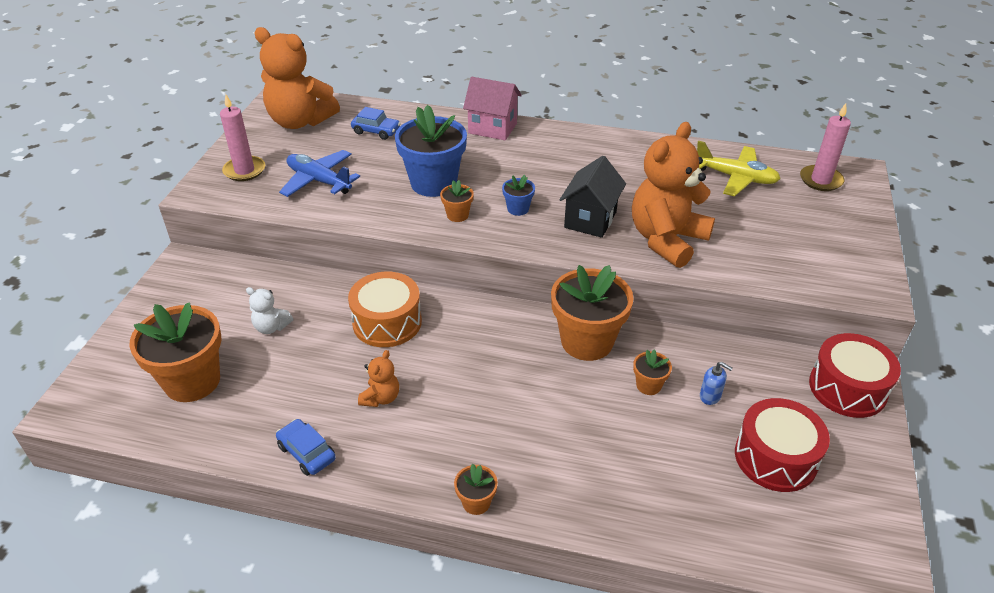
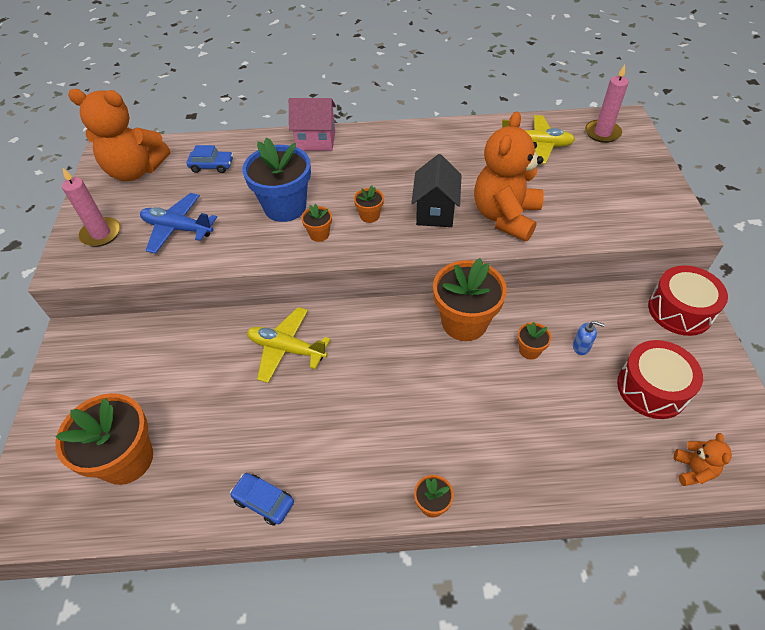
camera: 15 degrees left, 10 degrees up
(271, 327) = (182, 382): white teddy bear -> none
(381, 398) = (310, 426): orange teddy bear -> orange teddy bear (693, 470)
(387, 322) = (287, 349): orange drum -> yellow plane
(518, 209) = (369, 216): blue flower pot -> orange flower pot

